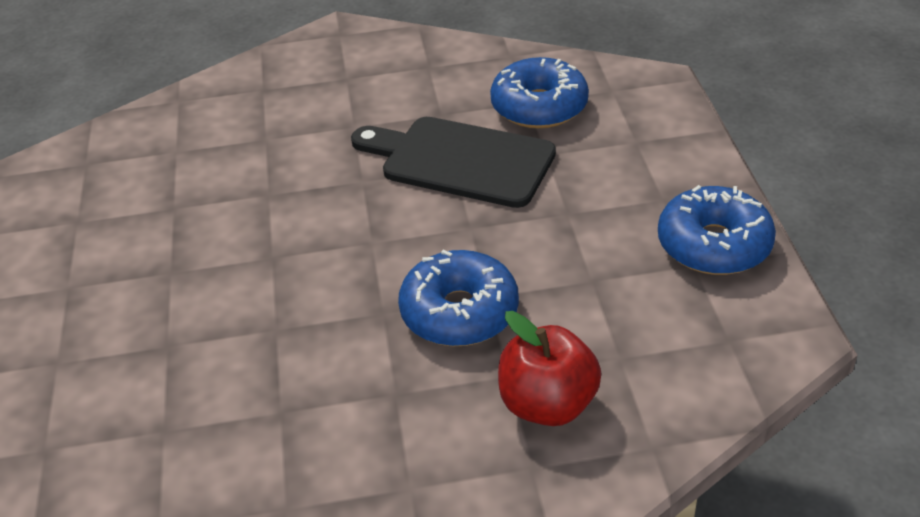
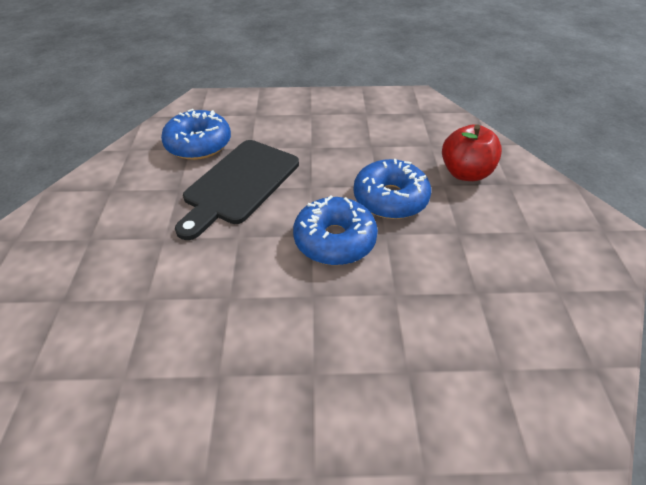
camera: 85 degrees left, 5 degrees up
(714, 245) = (352, 105): blue donut -> blue donut (334, 240)

